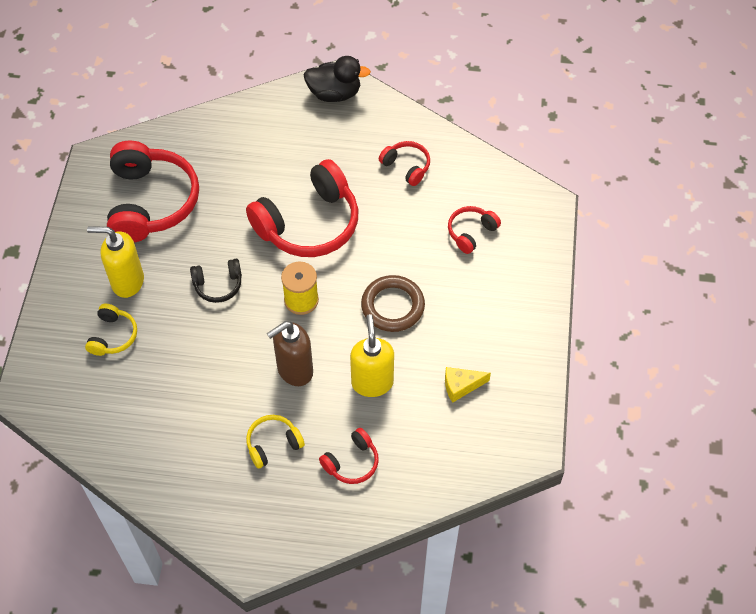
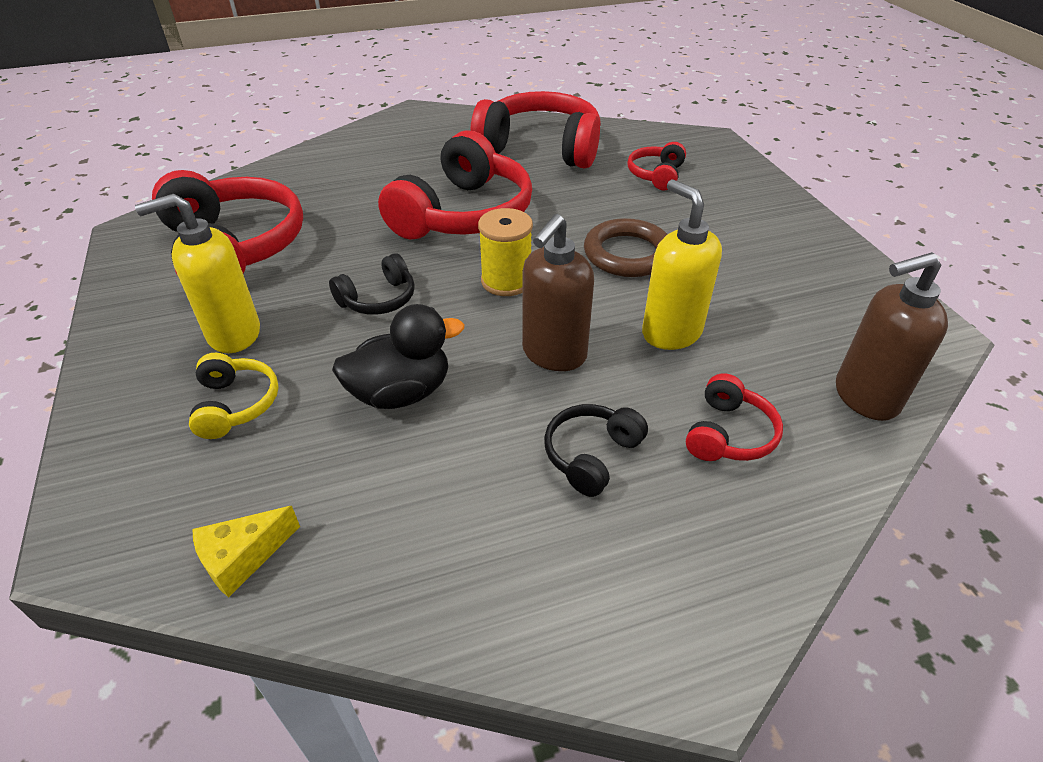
camera: 25 degrees left, 15 degrees down
(273, 444) = (591, 455): yellow headphones -> black headphones
(334, 93) = (419, 120): black duck -> black duck (401, 393)
(406, 166) = (540, 148): red headphones -> red headphones, size x2.10
(445, 472) = (864, 397): none -> brown soap dispenser
(461, 386) = (783, 300): yellow cheese -> yellow cheese (243, 558)

